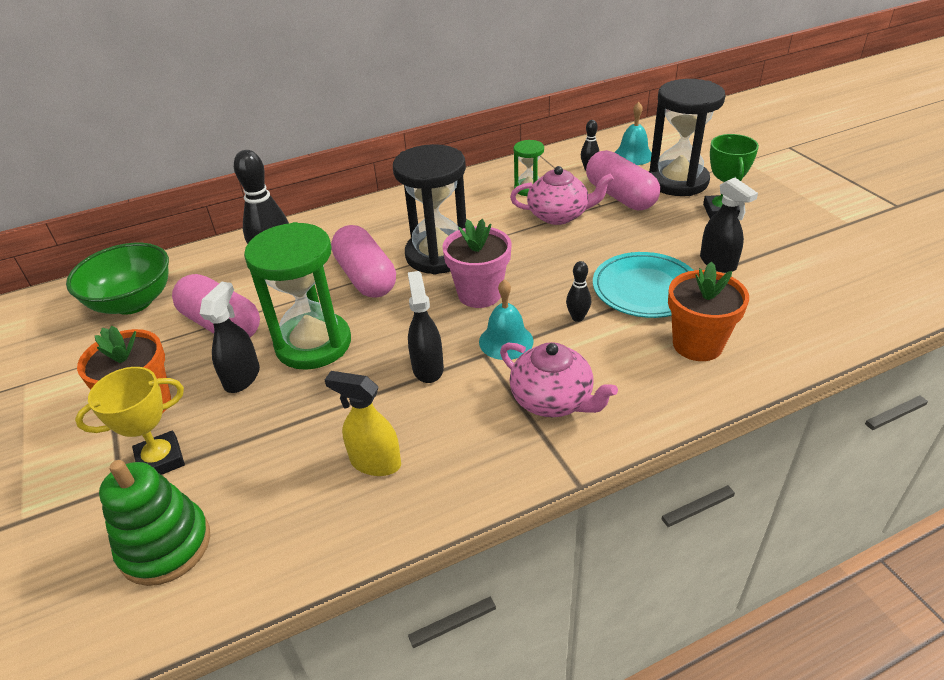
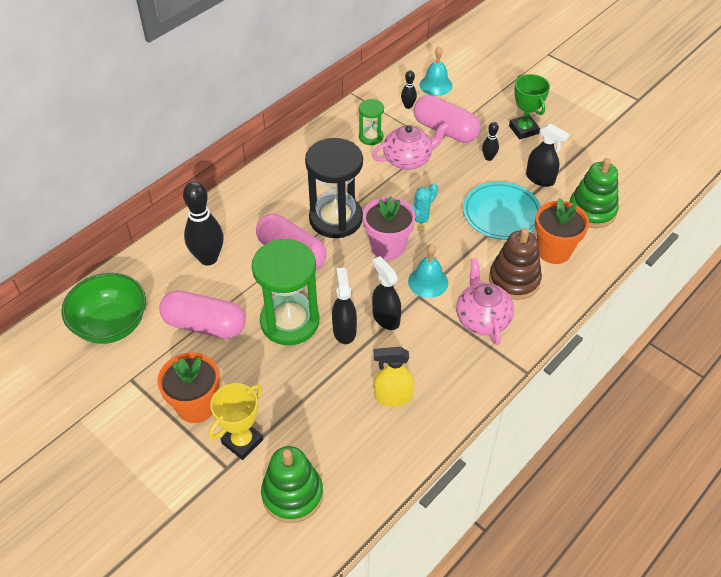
camera: 25 degrees left, 10 degrees up
(242, 377) = (255, 363): black spray bottle -> black spray bottle (344, 330)
(537, 276) = (421, 220): none -> turquoise cactus
(552, 400) = (482, 318): pink teapot -> pink teapot turned 120 degrees counterclockwise
(577, 317) = (467, 249): black bowling pin -> black bowling pin (488, 158)
(622, 365) = (514, 280): none -> brown stacking toy
(677, 181) = (481, 106): black hourglass -> none
(776, 310) = (591, 211): none -> green stacking toy

